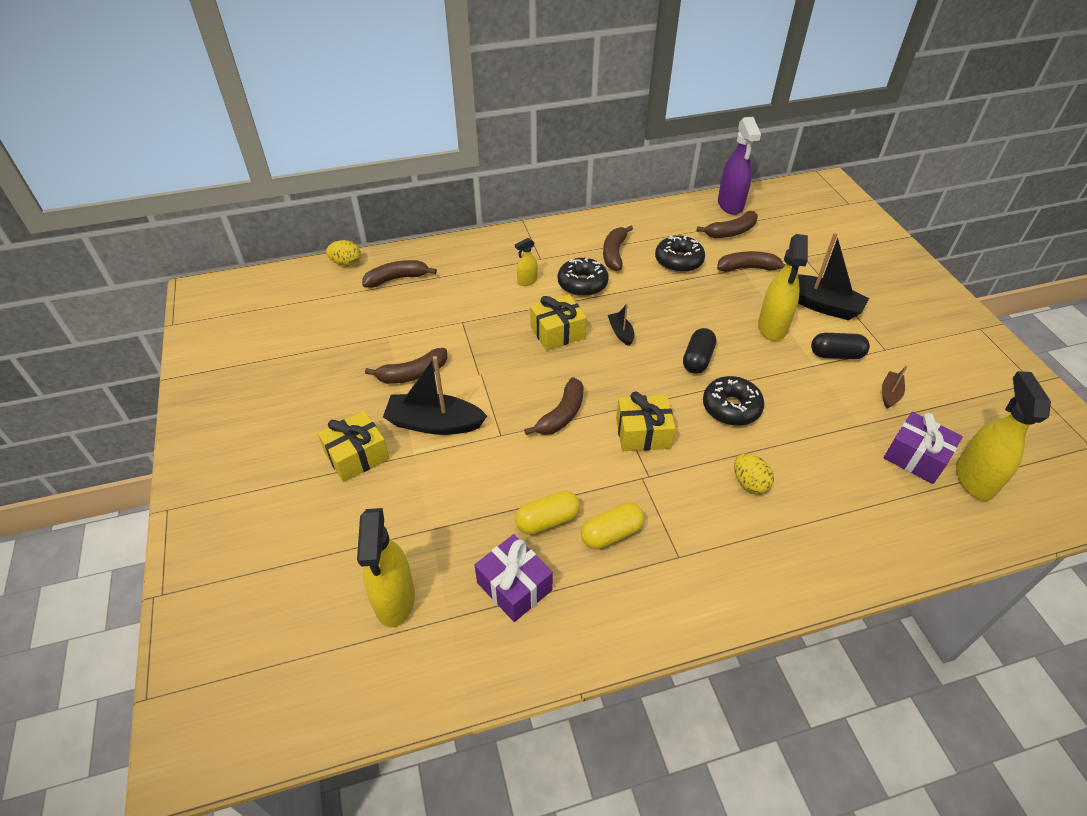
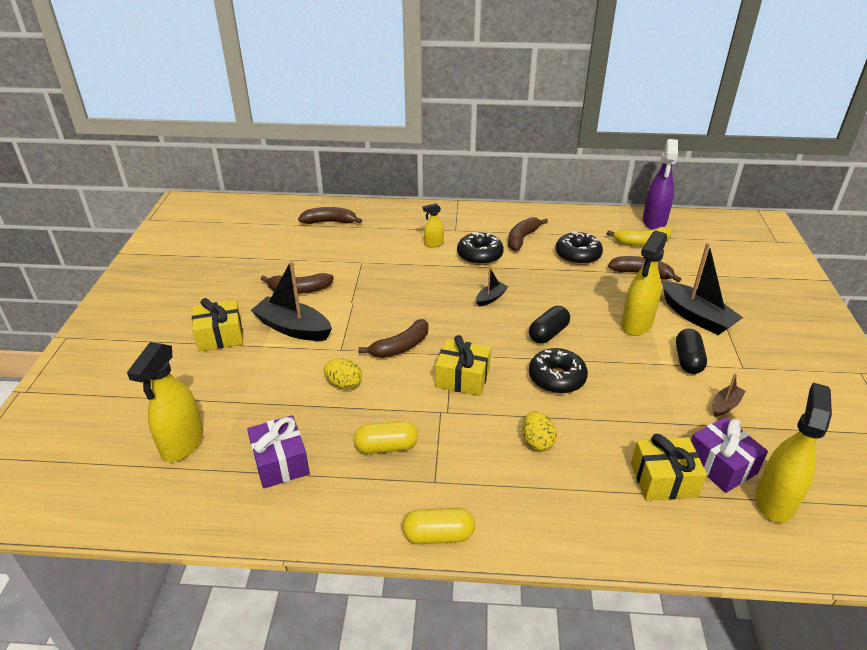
camera: 20 degrees right, 10 degrees down
(346, 263) = (298, 204): yellow egg -> yellow egg (344, 384)
(547, 520) = (338, 421): yellow capsule -> yellow capsule (438, 535)
(557, 332) = (435, 286): yellow gift -> yellow gift (663, 480)
(621, 333) = (490, 298): black boat -> black boat turned 45 degrees clockwise
(731, 232) = (642, 242): brown banana -> yellow banana
(836, 355) = (688, 360): black capsule -> black capsule turned 75 degrees clockwise

